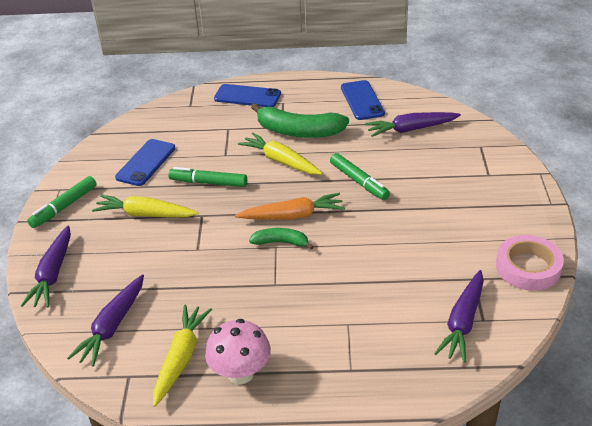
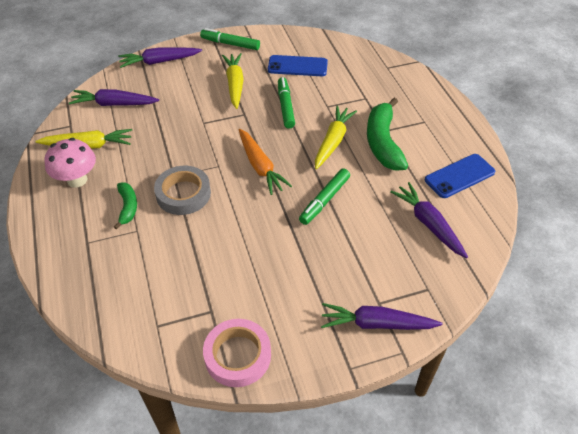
camera: 70 degrees right, 10 degrees up
(247, 96) = (420, 97): blue phone -> none
(281, 242) = (224, 167): green banana -> green banana (128, 207)
(307, 279) = (183, 194): none -> grey tape
(463, 322) = (151, 310): purple carrot -> purple carrot (377, 324)

